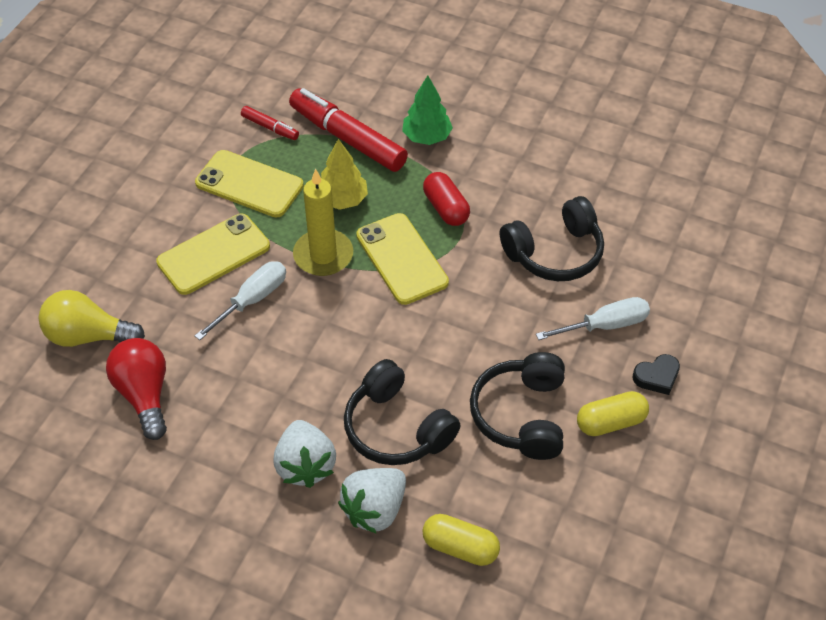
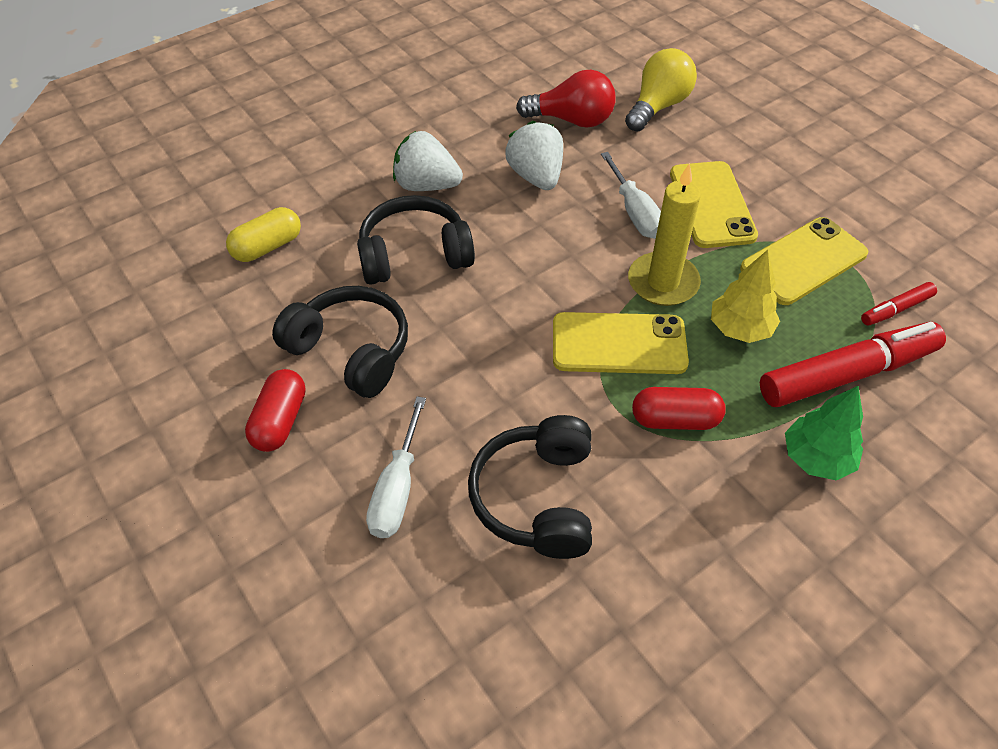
camera: 120 degrees right, 0 degrees up
(375, 509) = (349, 210): white strawberry -> white strawberry (536, 176)
(610, 422) = (280, 421): yellow capsule -> red capsule
(657, 377) = (293, 499): black heart -> none

